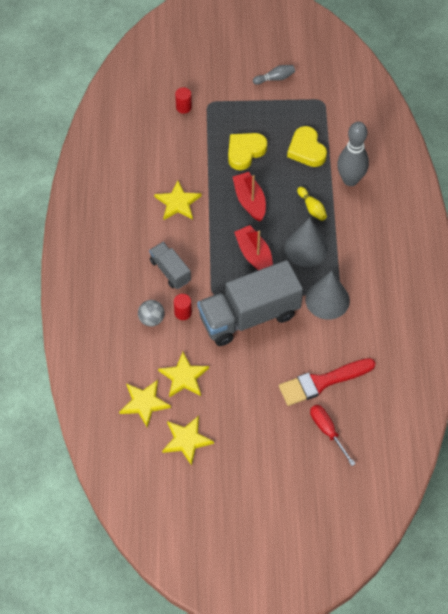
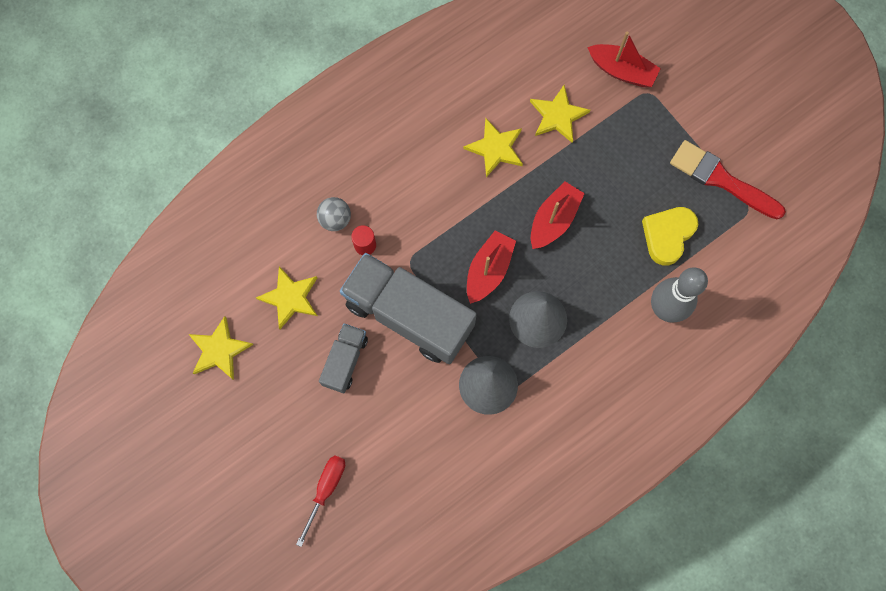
camera: 55 degrees right, 15 degrees up
(144, 403) = (233, 279): yellow star -> yellow star (557, 116)
(170, 271) = (406, 198): grey truck -> grey truck (345, 361)
(183, 107) = (622, 71): red cylinder -> red boat
(245, 152) = (613, 173): yellow heart -> none
(275, 78) = (738, 138): grey bowling pin -> none
(312, 208) = (594, 291): yellow bowling pin -> none
(322, 382) = (381, 445): red brush -> red brush (721, 179)

